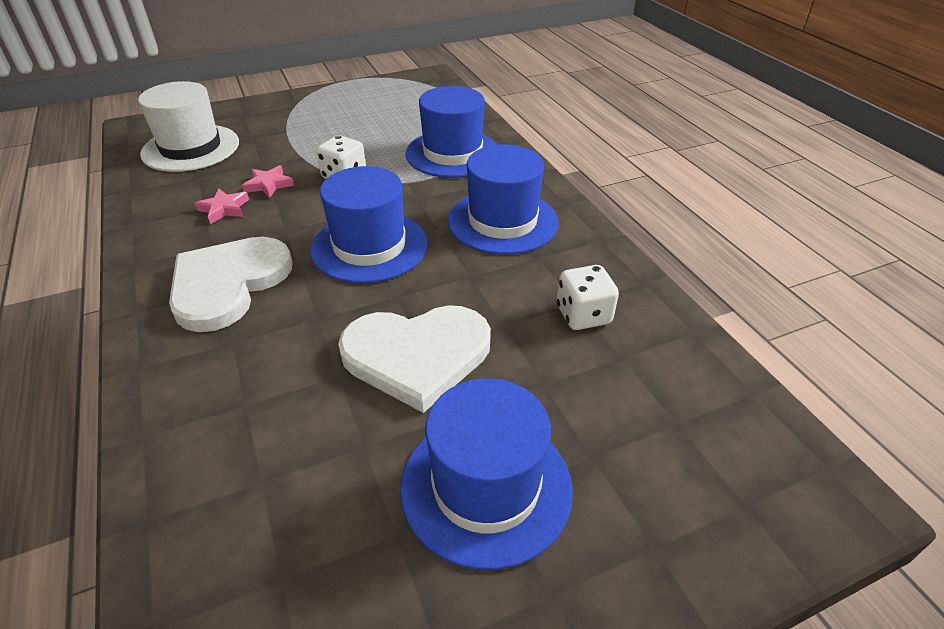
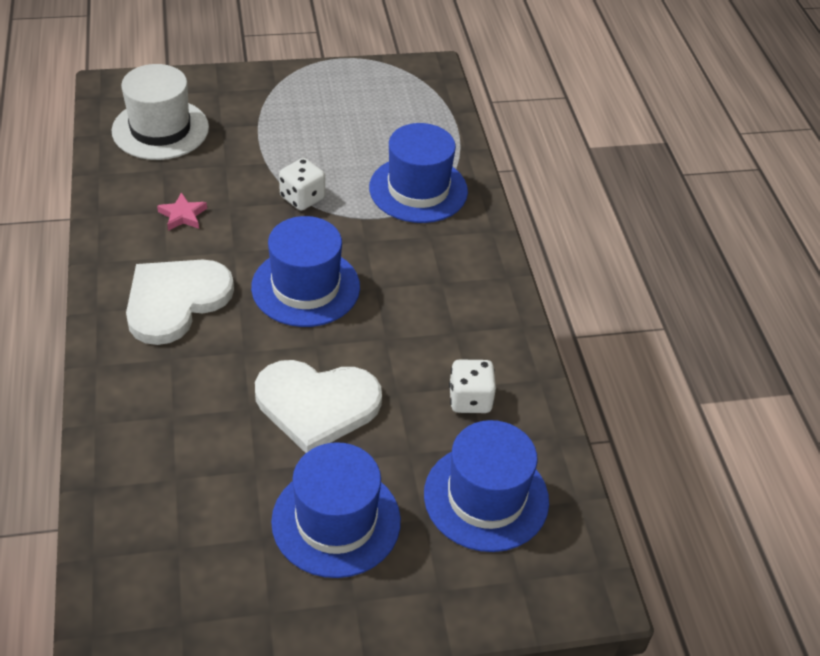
camera: 10 degrees right, 5 degrees up
(269, 185) = (228, 194): pink star -> none
(502, 221) = (437, 285): blue hat -> blue hat (486, 497)

